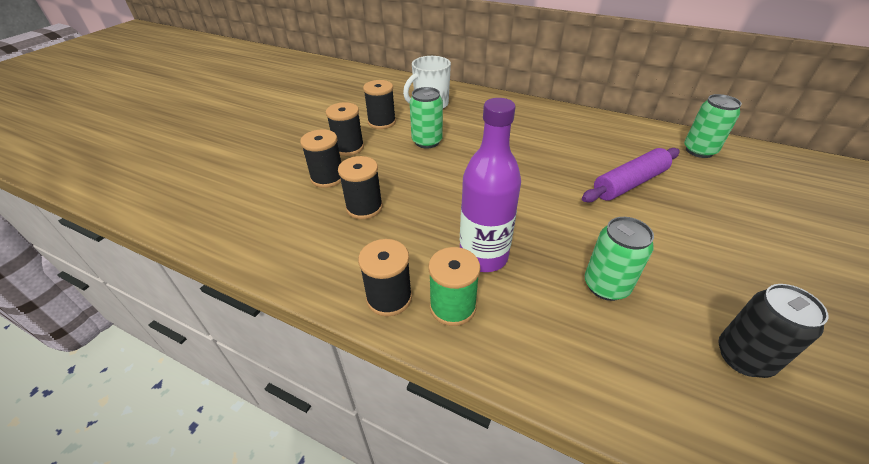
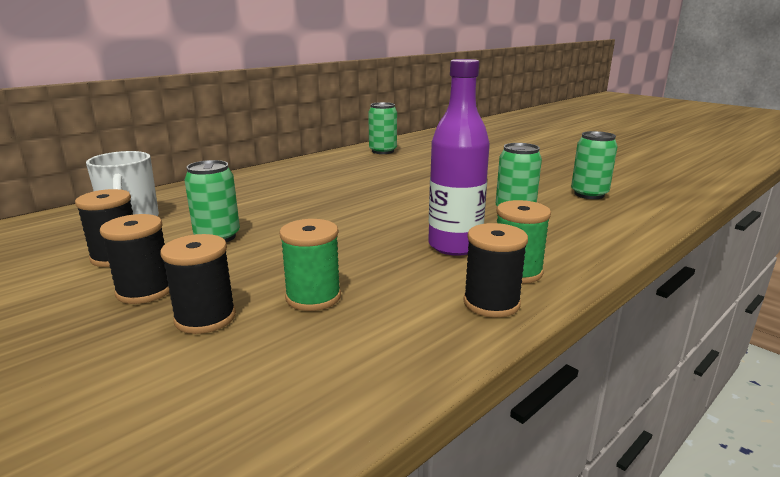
camera: 70 degrees left, 20 degrees down
(364, 207) = (313, 297): black spool -> green spool
(629, 183) = (401, 177): purple rolling pin -> none
(743, 357) = (589, 194): black can -> green can

